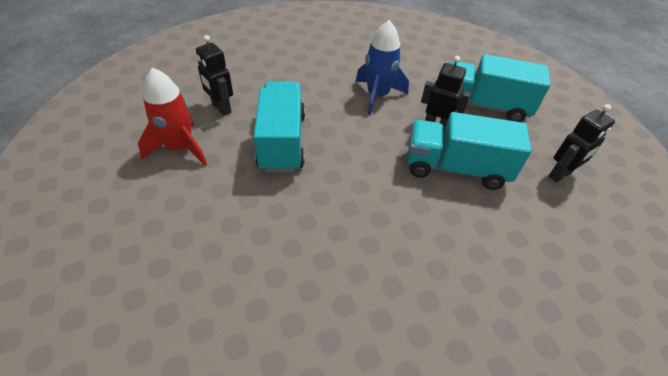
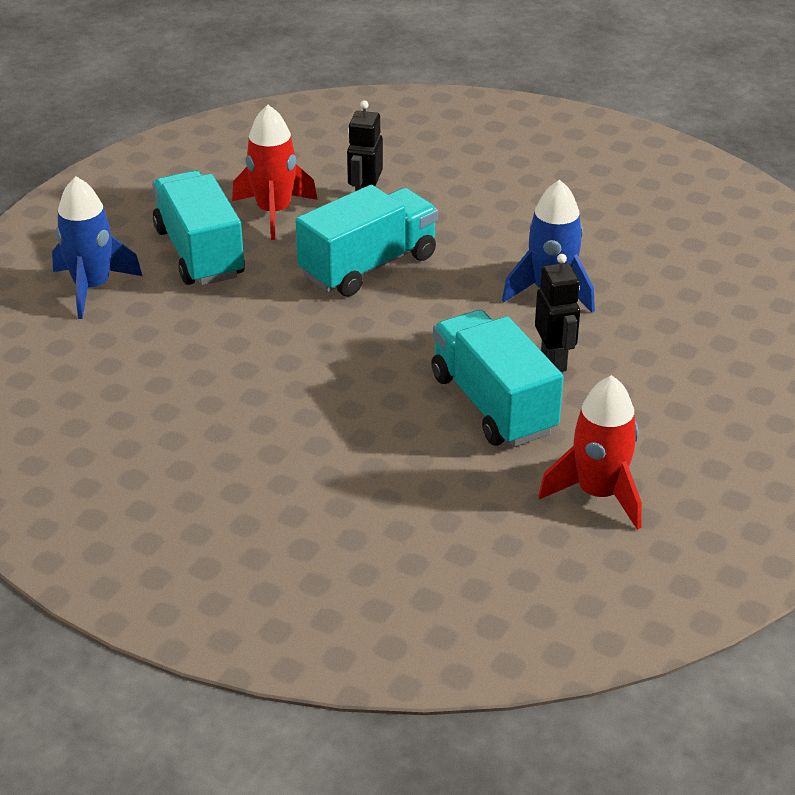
camera: 55 degrees right, 10 degrees down
(129, 296) = (92, 288): none -> blue rocket
(484, 106) = (663, 385): turquoise truck -> turquoise truck (200, 253)
(560, 175) = (598, 494): black robot -> red rocket

